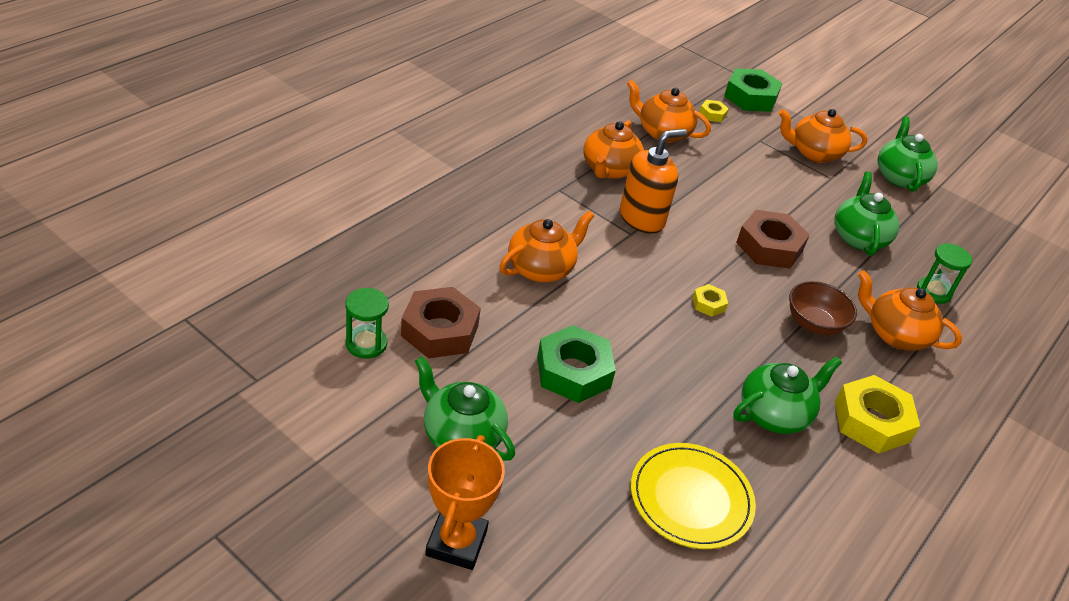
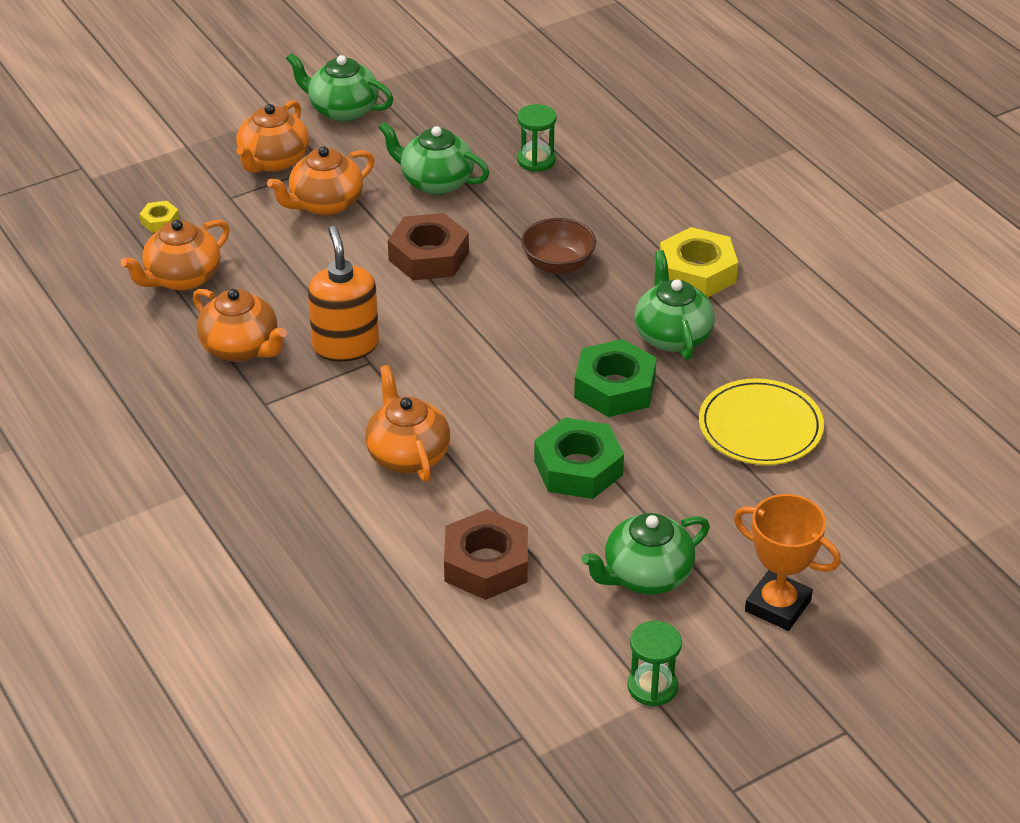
camera: 65 degrees left, 0 degrees up
(366, 344) = (490, 632): green hourglass -> green hourglass (652, 686)
(708, 304) = (506, 334): yellow nut -> none
(750, 97) = (136, 175): green nut -> green nut (614, 387)
(895, 335) = (589, 212): orange teapot -> orange teapot (325, 204)

